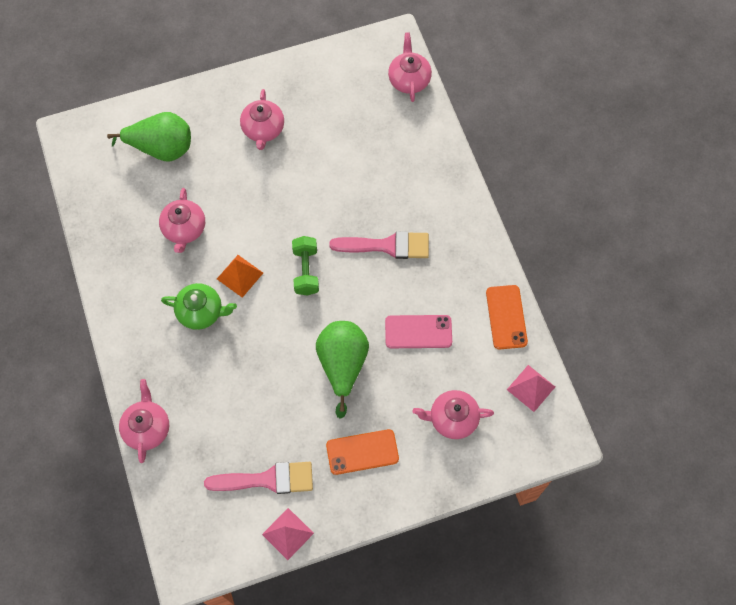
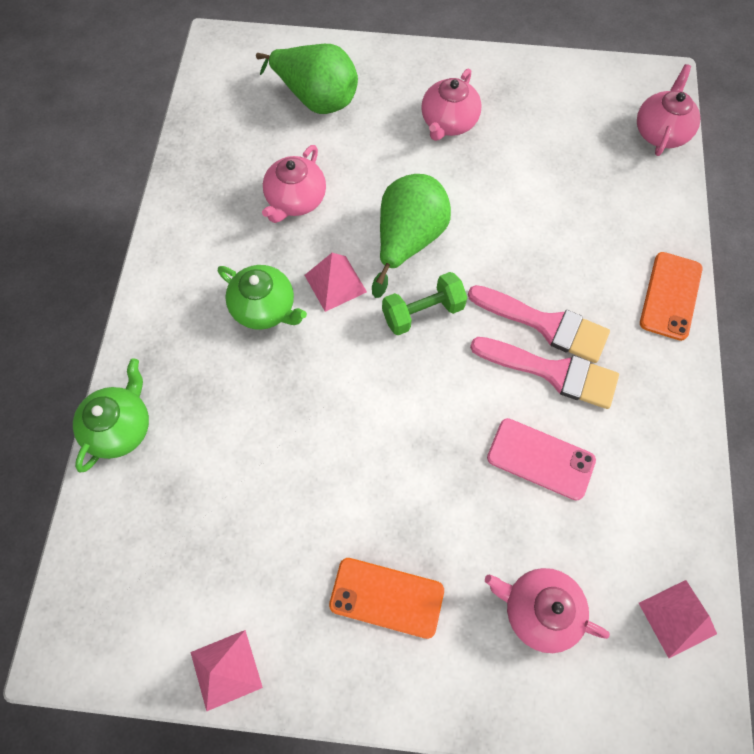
camera: 25 degrees right, 0 degrees up
(147, 428) = (120, 427): pink teapot -> green teapot
(240, 275) = (335, 283): orange pyramid -> pink pyramid
(267, 479) = (237, 574): pink brush -> pink brush (552, 372)
(306, 271) = (423, 312): green dumbbell -> green dumbbell turned 45 degrees clockwise
(342, 365) = (415, 458): green pear -> green pear (408, 241)
(506, 317) = (678, 494): orange phone -> orange phone (670, 296)

